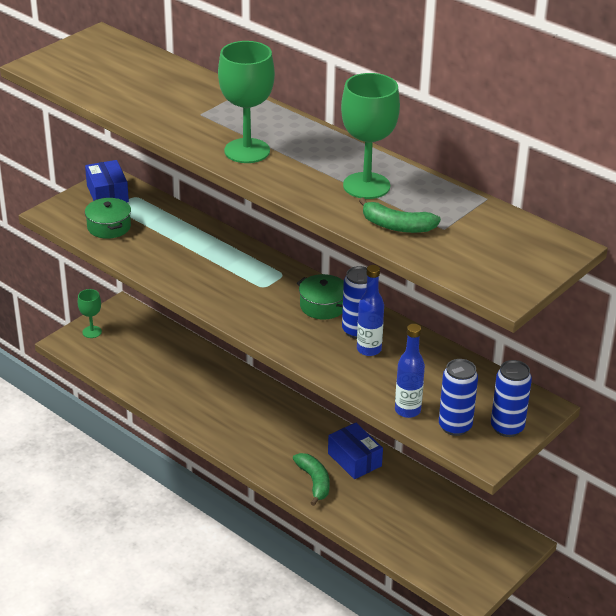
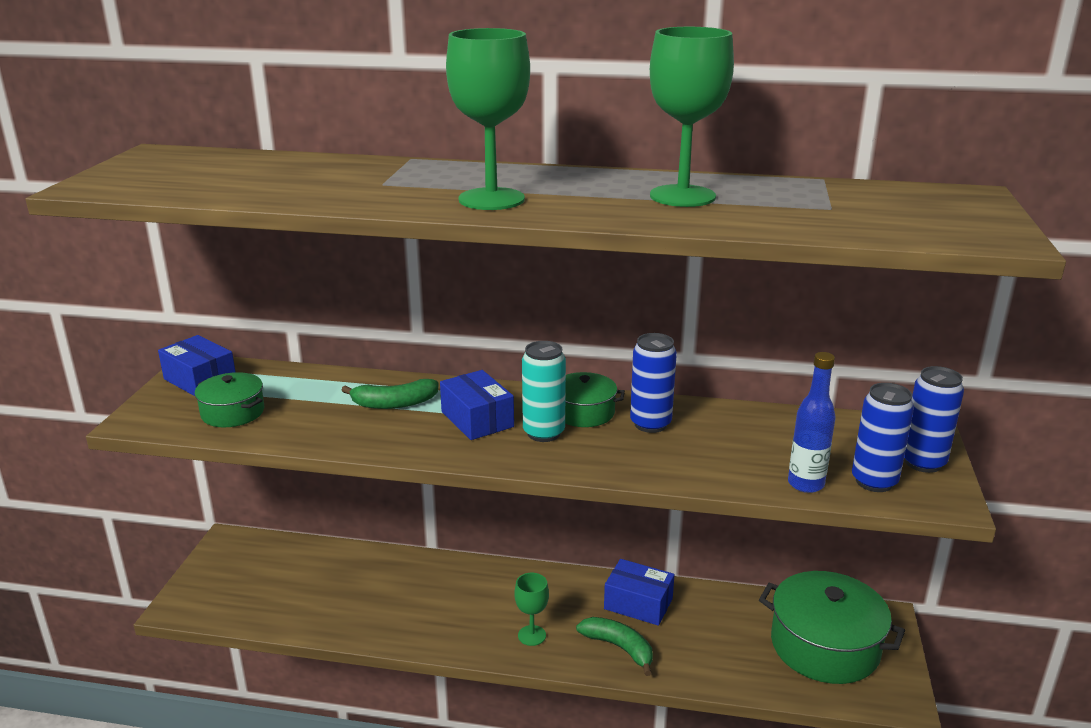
camera: 30 degrees left, 10 degrees down
(92, 332) = (206, 582): green goblet -> green goblet (532, 635)
(250, 286) = (477, 419): none -> blue box
(281, 312) = (543, 433): none -> turquoise can
(369, 349) = (685, 438): blue bottle -> none
(397, 226) = (779, 217): green banana -> green banana (394, 403)
(456, 540) = (825, 646): none -> green pot

